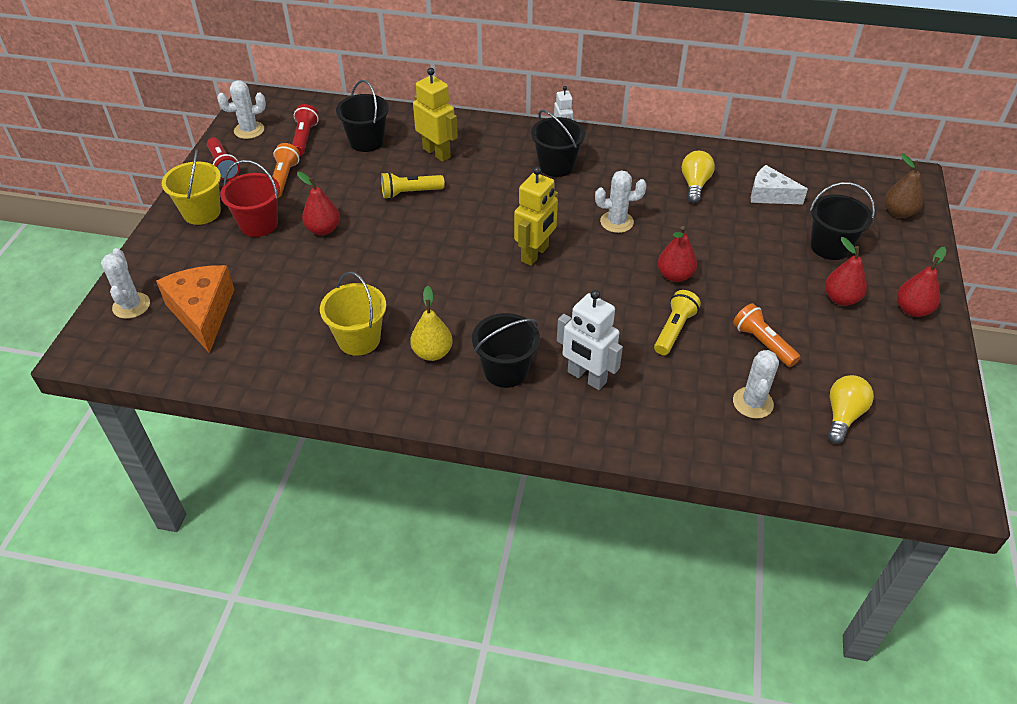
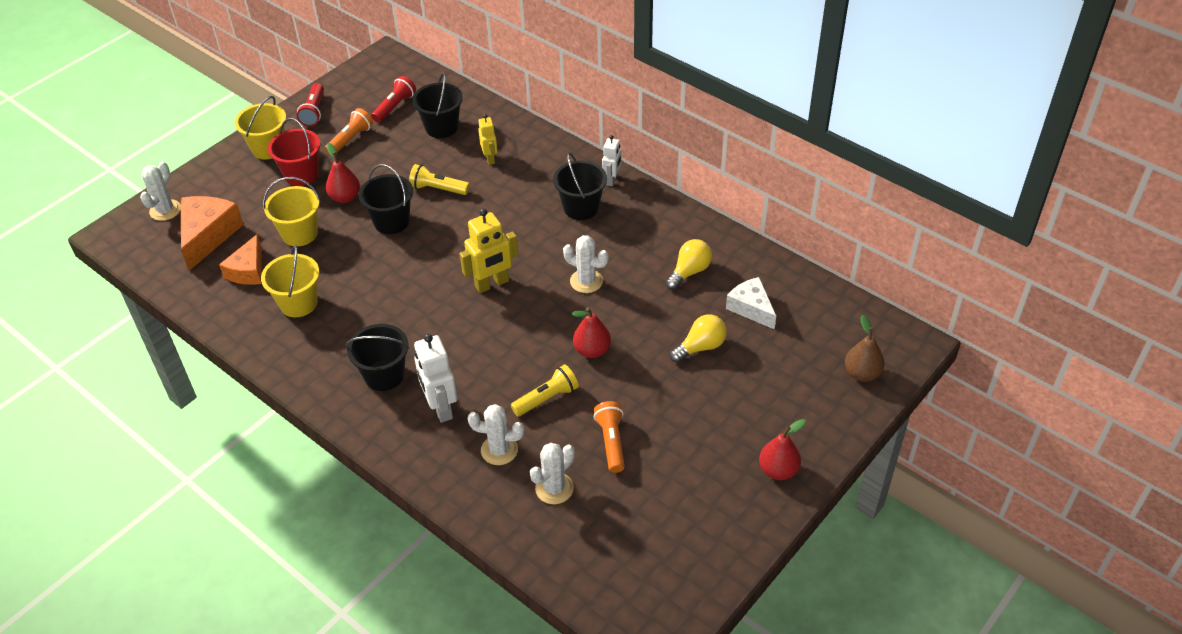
camera: 30 degrees right, 0 degrees up
(249, 130) = (358, 84): white cactus -> white cactus (499, 450)
(277, 329) = (248, 270): none -> orange cheese
(304, 277) = (299, 233): none -> yellow bucket
(432, 353) = (342, 337): yellow pear -> none
(437, 153) = (490, 158): yellow robot -> yellow robot, size x0.61
(830, 247) = (759, 380): black bucket -> black bucket (391, 221)
(840, 299) = (720, 432): red pear -> none
(843, 415) = (620, 533): yellow light bulb -> yellow light bulb (700, 347)

